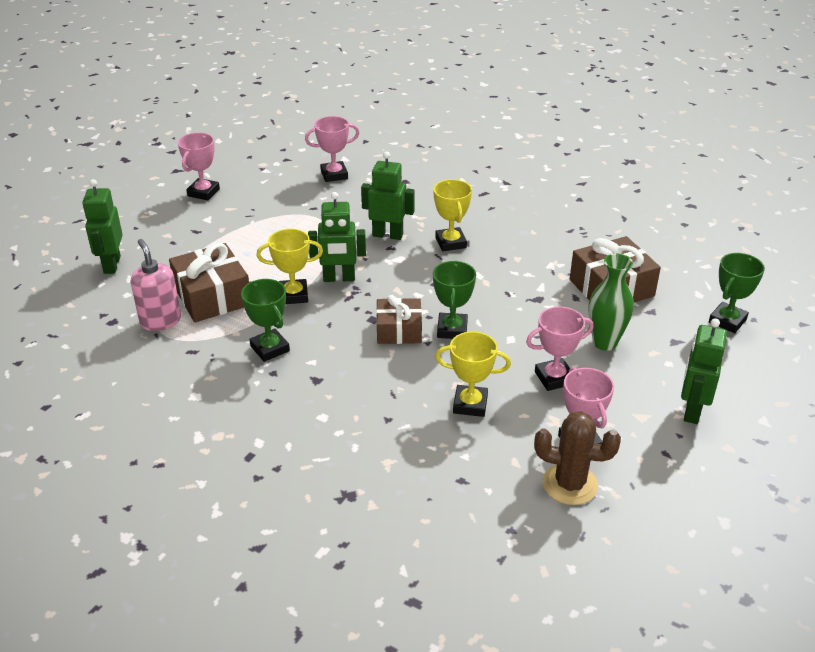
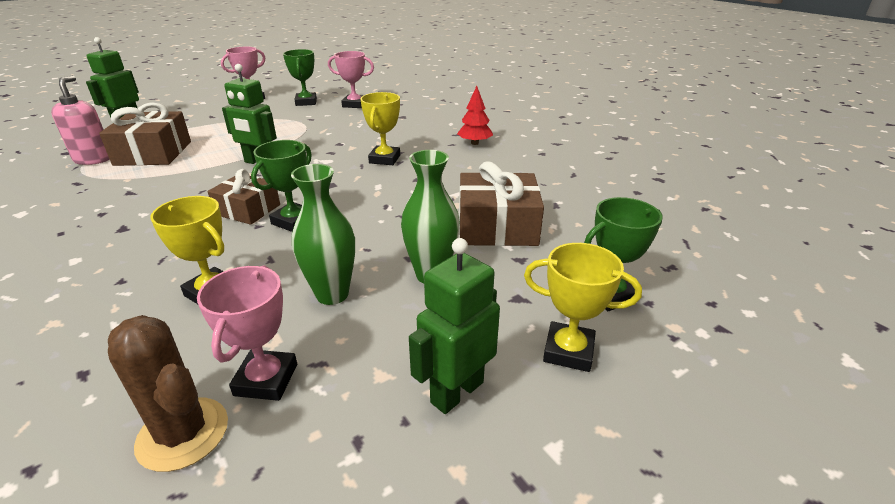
camera: 25 degrees right, 5 degrees down
(270, 348) = (129, 196): green trophy -> green trophy (306, 102)
(293, 295) = (208, 165): yellow trophy -> yellow trophy (568, 351)
(387, 235) = (340, 144): green robot -> none
(510, 201) = (474, 143): none -> red tree
(554, 378) = (332, 294): pink trophy -> green vase

